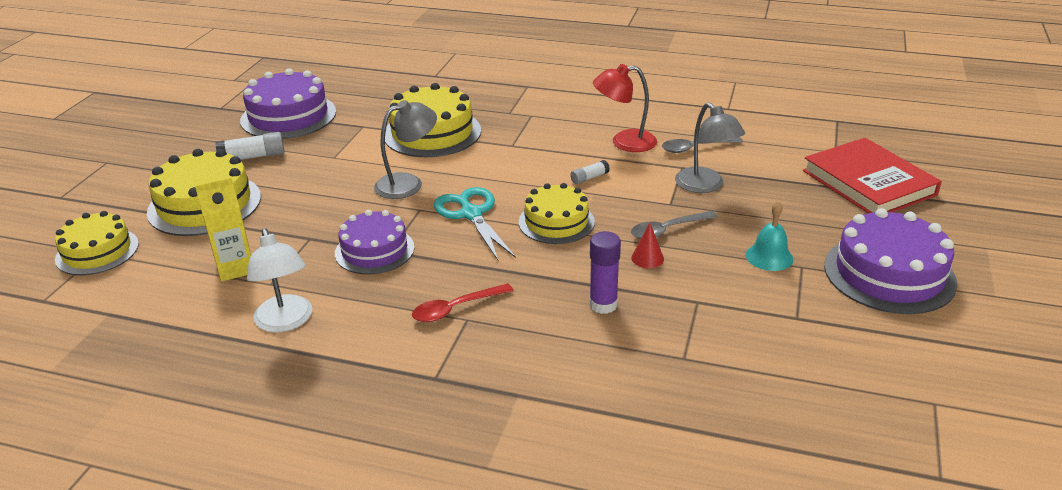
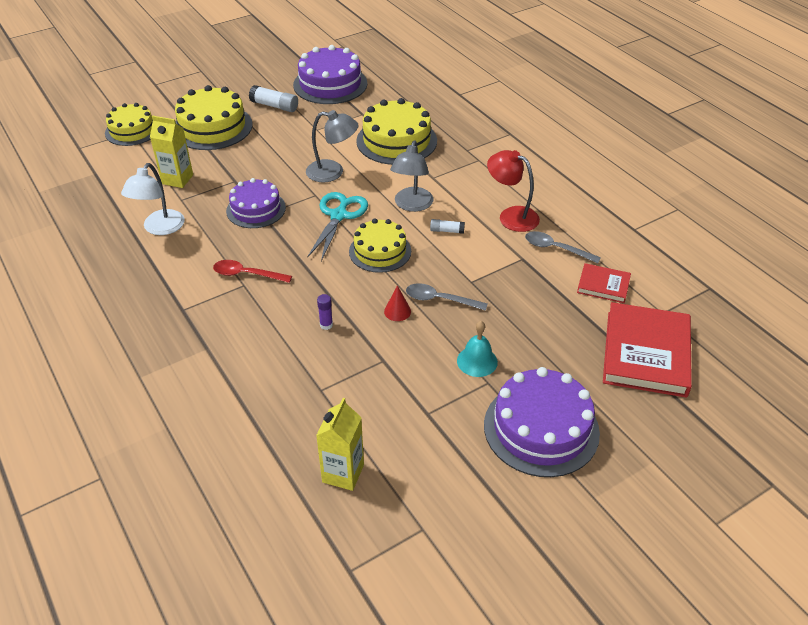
camera: 40 degrees right, 10 degrees up
(603, 305) = (326, 325): purple glue stick -> purple glue stick, size x0.59
(705, 186) = (516, 282): grey lamp -> grey lamp (412, 205)
(769, 155) = (603, 285): none -> red book
(810, 408) = (343, 473): none -> yellow carton

